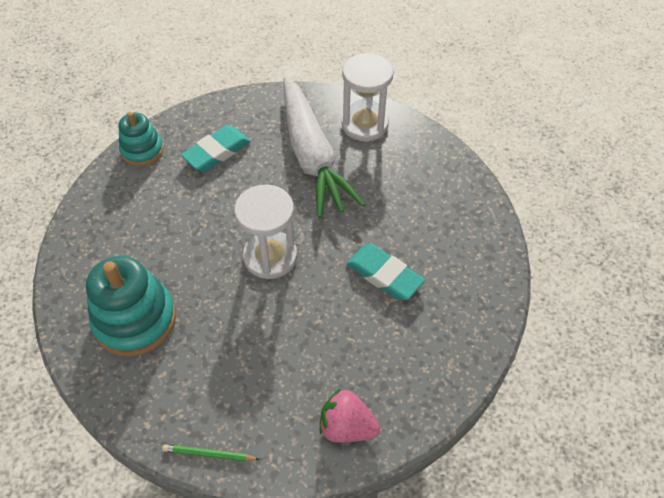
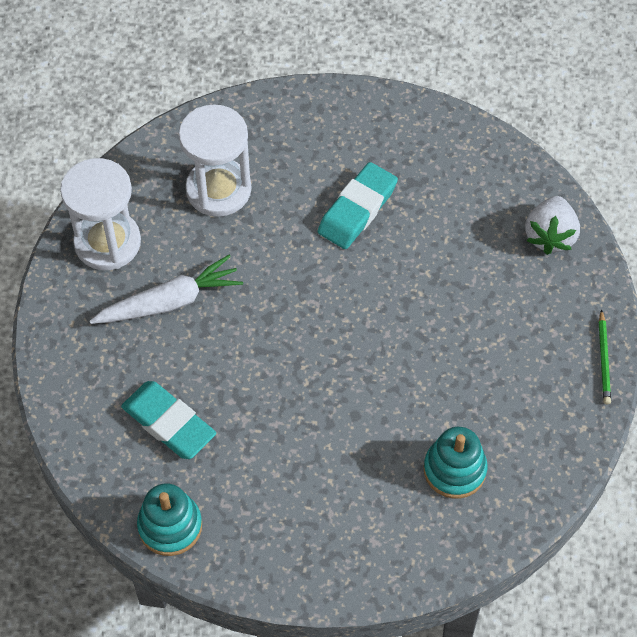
camera: 95 degrees left, 5 degrees up
(135, 320) = (454, 470): turquoise stacking toy -> turquoise stacking toy, size x0.61
(270, 256) = (343, 332): white hourglass -> white hourglass (218, 190)
(312, 155) = (169, 302): white carrot -> white carrot, size x0.59
(347, 427) = (550, 236): pink strawberry -> white strawberry

